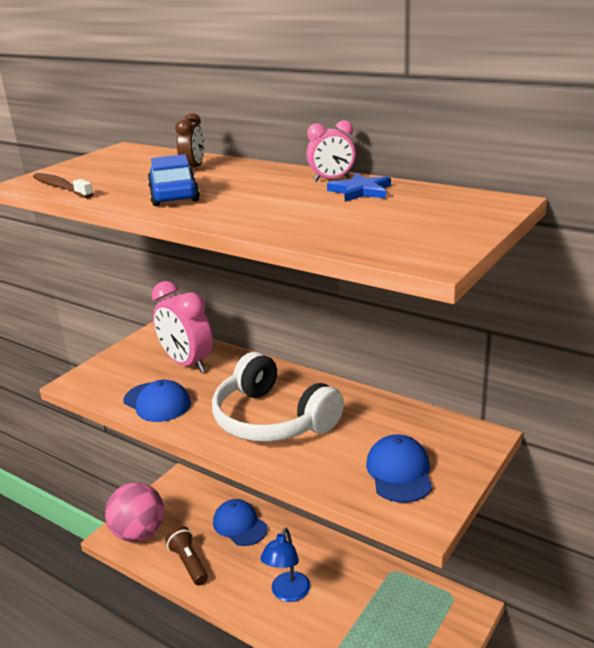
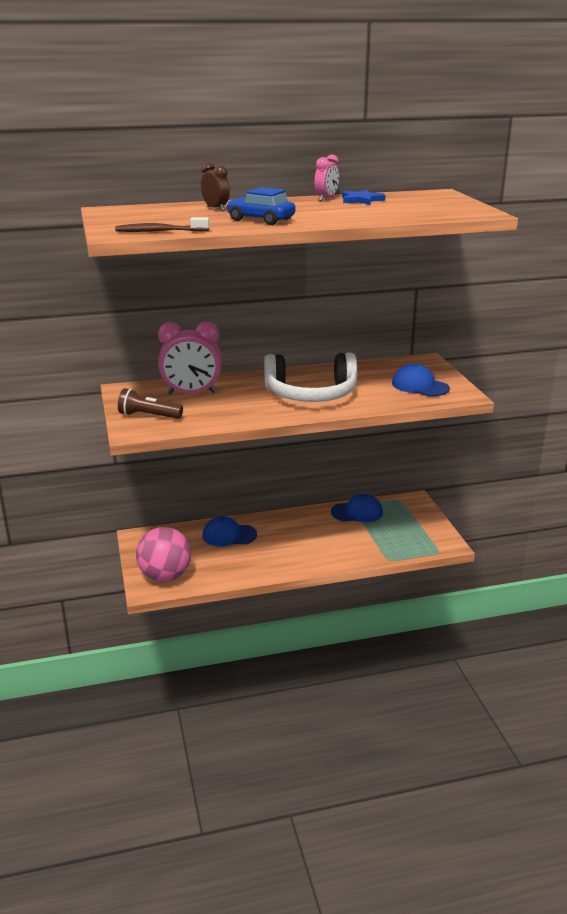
camera: 50 degrees left, 0 degrees up
(157, 402) = (221, 415): blue cap -> blue cap (357, 512)
(188, 563) = (230, 569): brown flashlight -> brown flashlight (148, 416)
(288, 593) = (316, 546): blue lamp -> none

